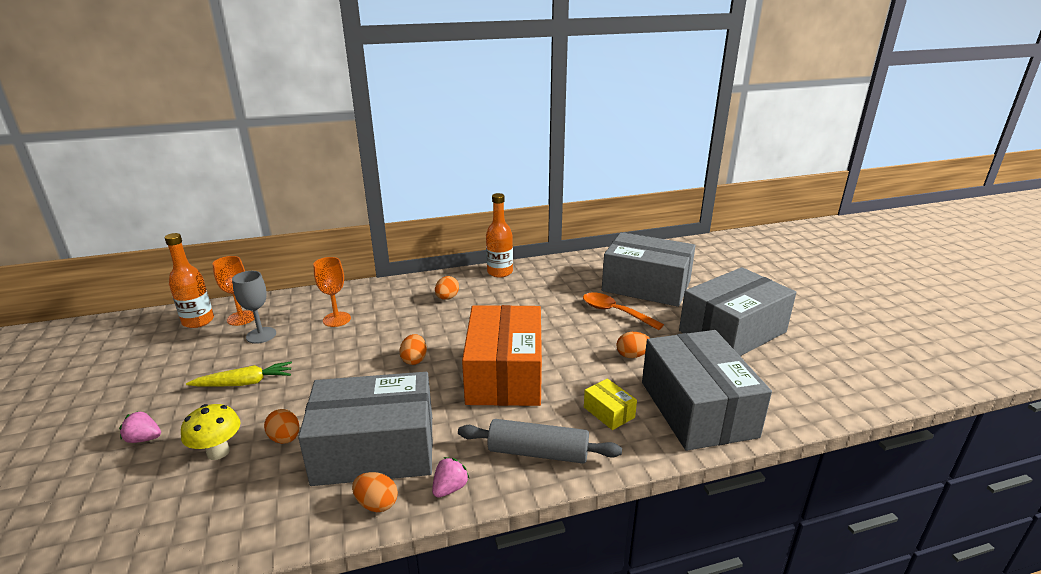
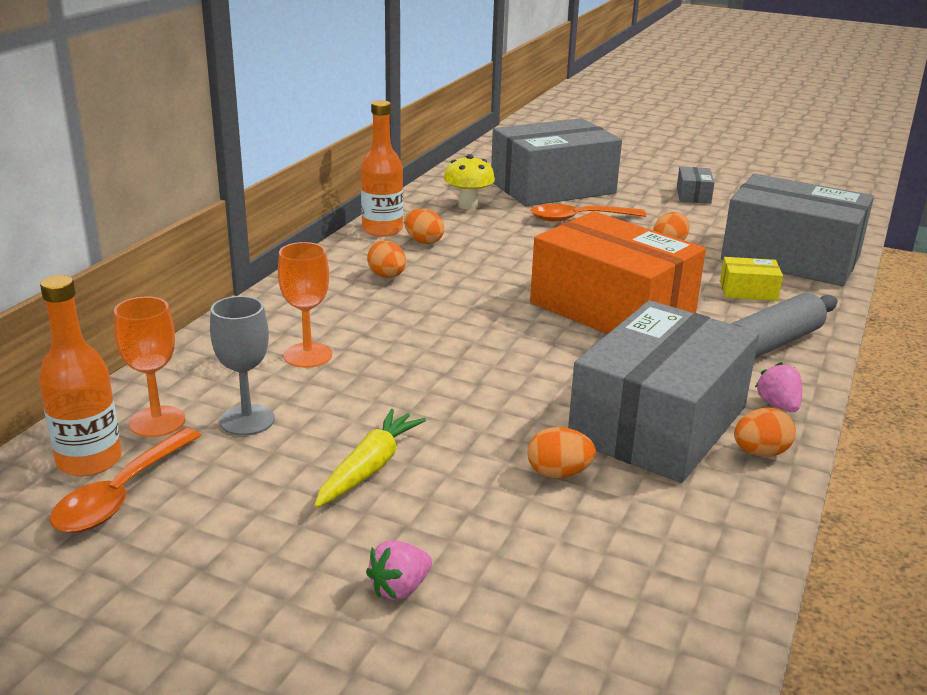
camera: 50 degrees left, 0 degrees up
(178, 340) = (122, 494): none -> orange spoon
(218, 452) = (523, 531): yellow mushroom -> yellow mushroom (468, 205)
(414, 360) = (502, 342): orange egg -> orange egg (423, 241)
(732, 331) = (693, 195): grey box -> grey box, size x0.40

